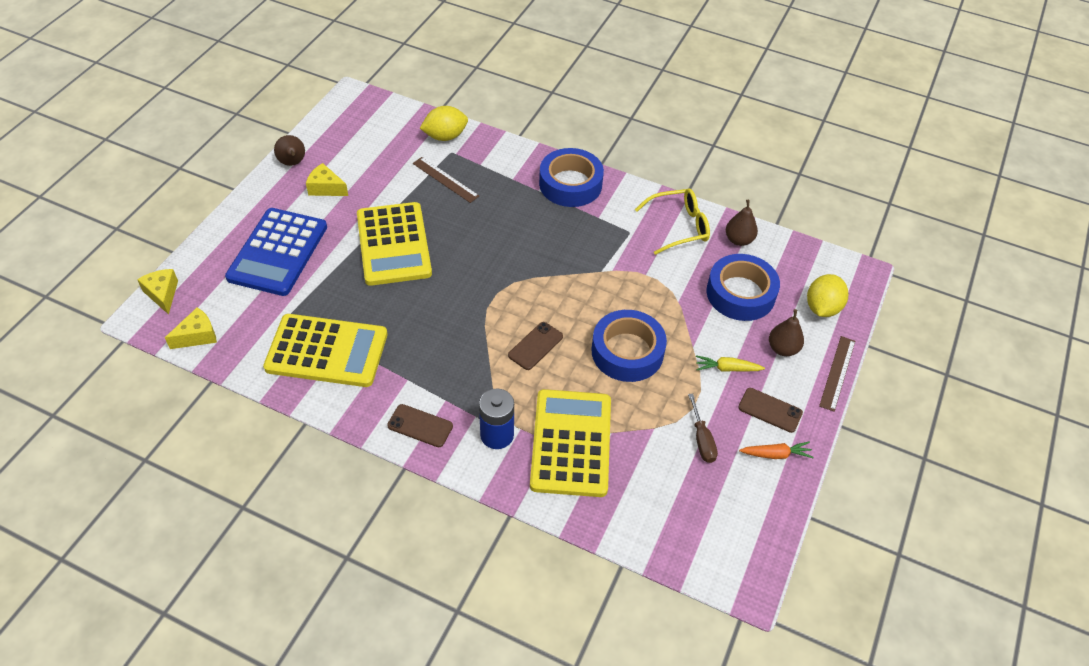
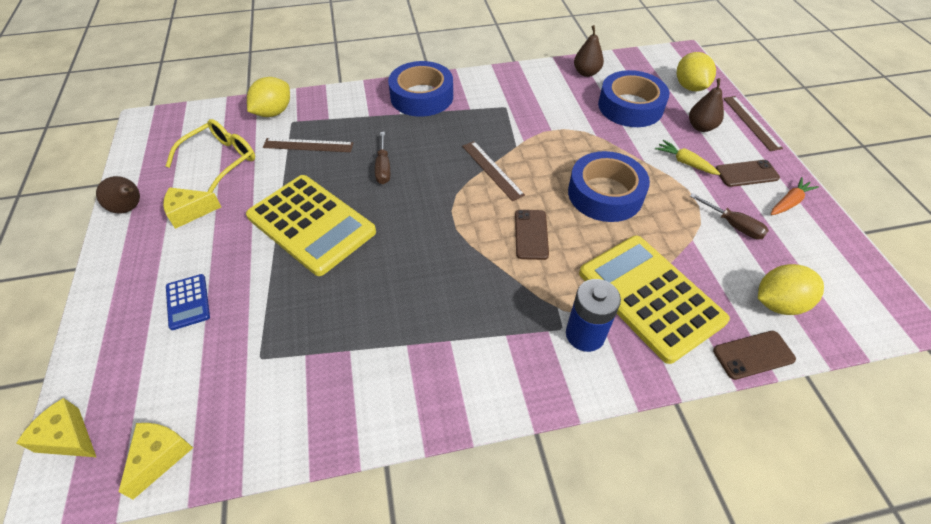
camera: 35 degrees left, 0 degrees up
(278, 252) = (188, 302): blue calculator -> blue calculator, size x0.44
(327, 351) = (338, 368): yellow calculator -> none
(420, 426) = (509, 377): brown phone -> brown phone (753, 355)
(482, 229) = (383, 167): none -> brown screwdriver
(560, 279) = (492, 170): none -> brown ruler
(662, 511) = (778, 303): none -> yellow lemon
(679, 226) = (536, 85): yellow glasses -> yellow glasses (221, 160)
(727, 368) = (685, 162): yellow carrot -> yellow carrot turned 75 degrees clockwise

